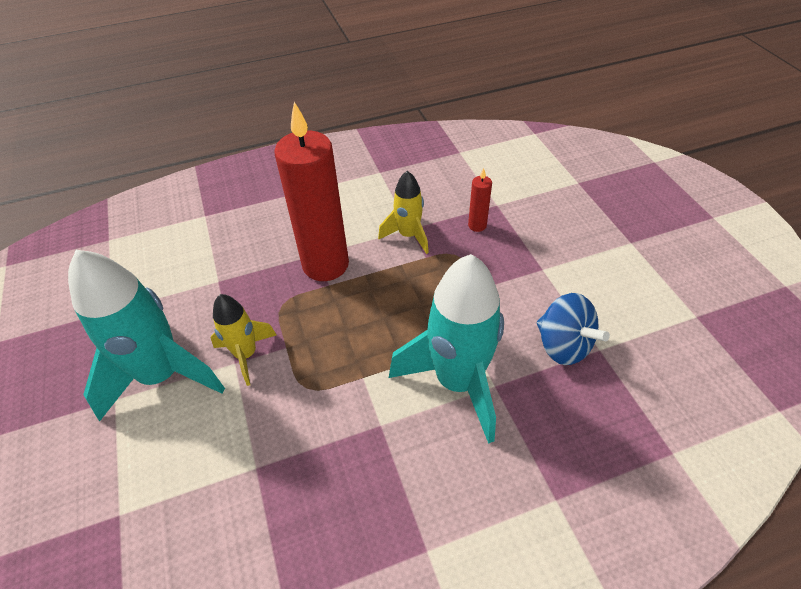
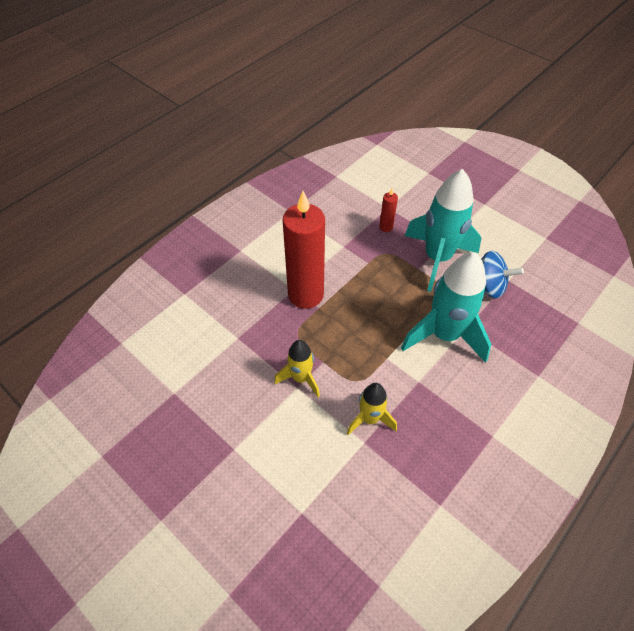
camera: 30 degrees left, 5 degrees up
(162, 375) = (254, 418): turquoise rocket -> turquoise rocket (437, 258)
(408, 235) = (346, 252): yellow rocket -> yellow rocket (370, 419)

